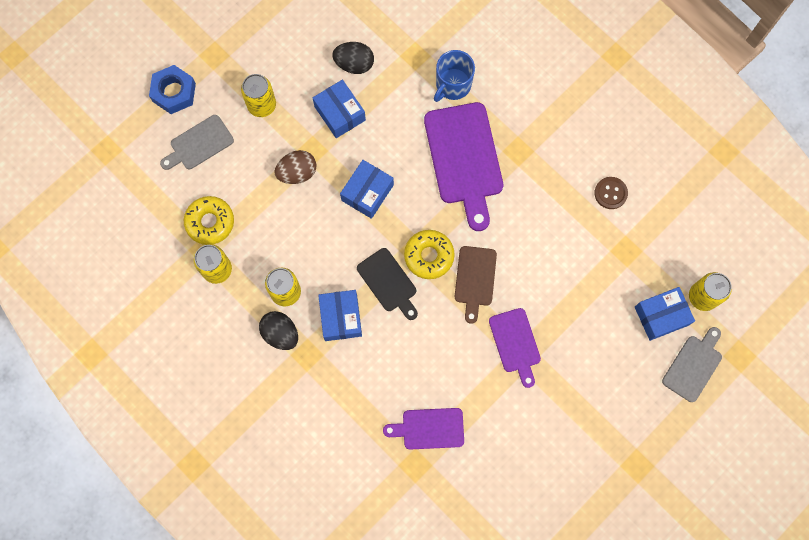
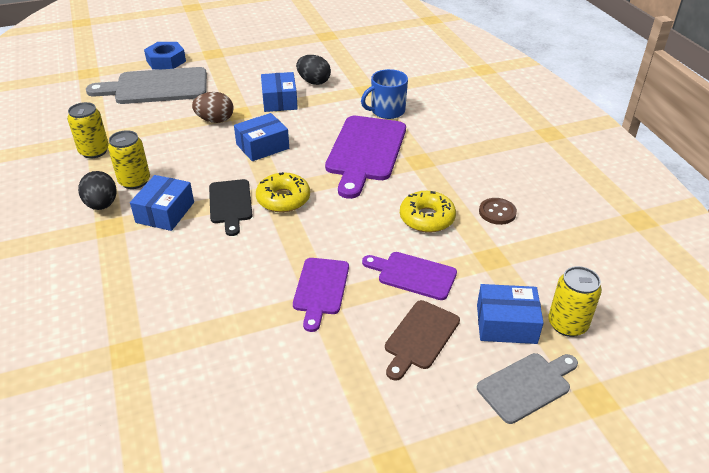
camera: 25 degrees right, 35 degrees down
(199, 144) = (156, 87): grey cutting board -> grey cutting board, size x1.75
(210, 222) = (119, 125): yellow donut -> yellow donut (427, 218)
(262, 105) = (223, 82): yellow can -> none
(429, 428) = (170, 326): purple cutting board -> purple cutting board (413, 275)
(475, 279) = (315, 228): brown cutting board -> brown cutting board (420, 337)

